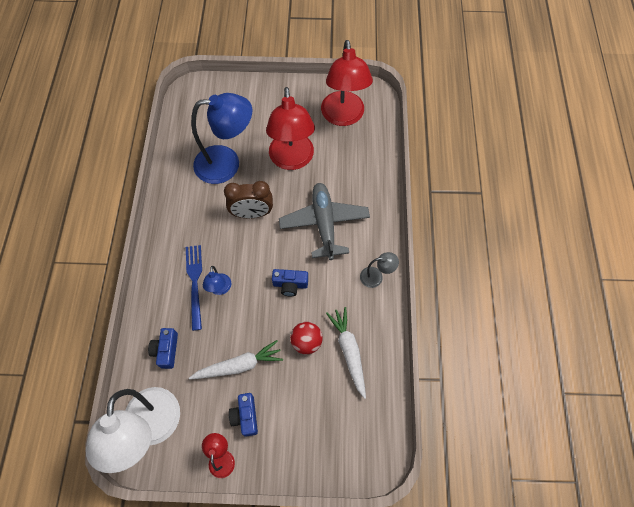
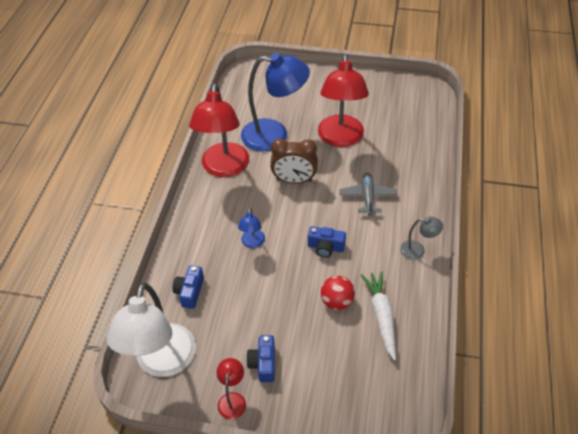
camera: 10 degrees right, 15 degrees down
(195, 283) = (228, 234): blue fork -> none
(239, 365) = (263, 314): white carrot -> none
(324, 223) = (367, 197): grey plane -> grey plane, size x0.61
(343, 117) = (397, 107): red lamp -> red lamp (224, 168)

